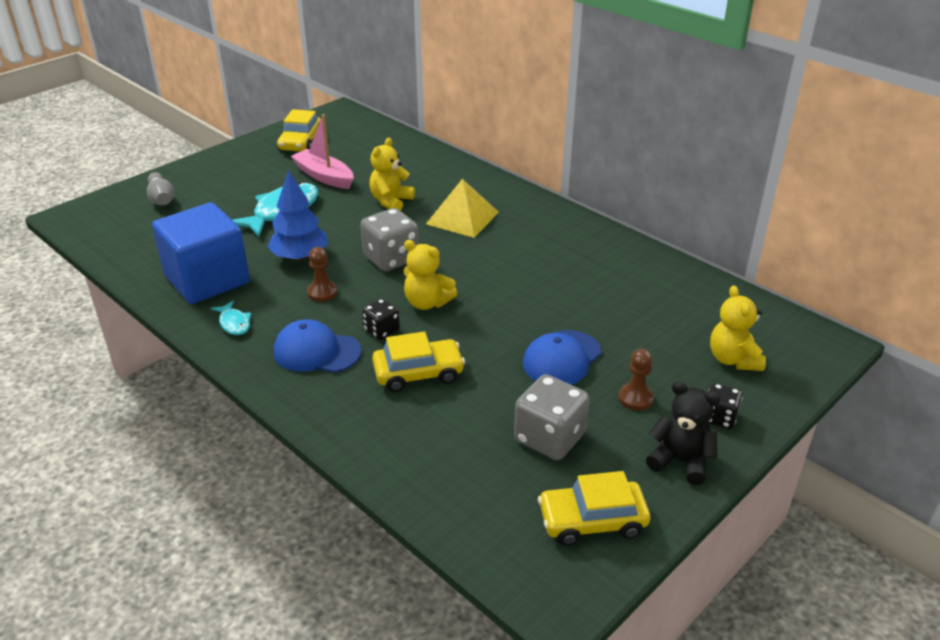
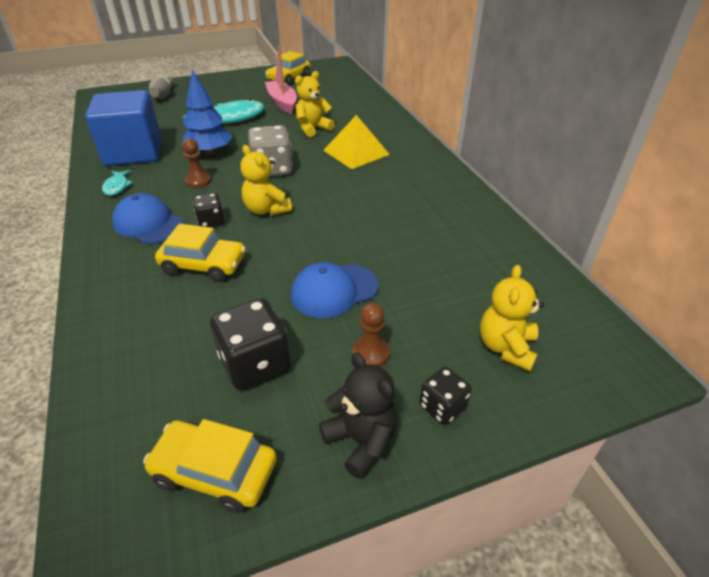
camera: 25 degrees right, 5 degrees up
(549, 438) = (255, 363): grey dice -> black dice

